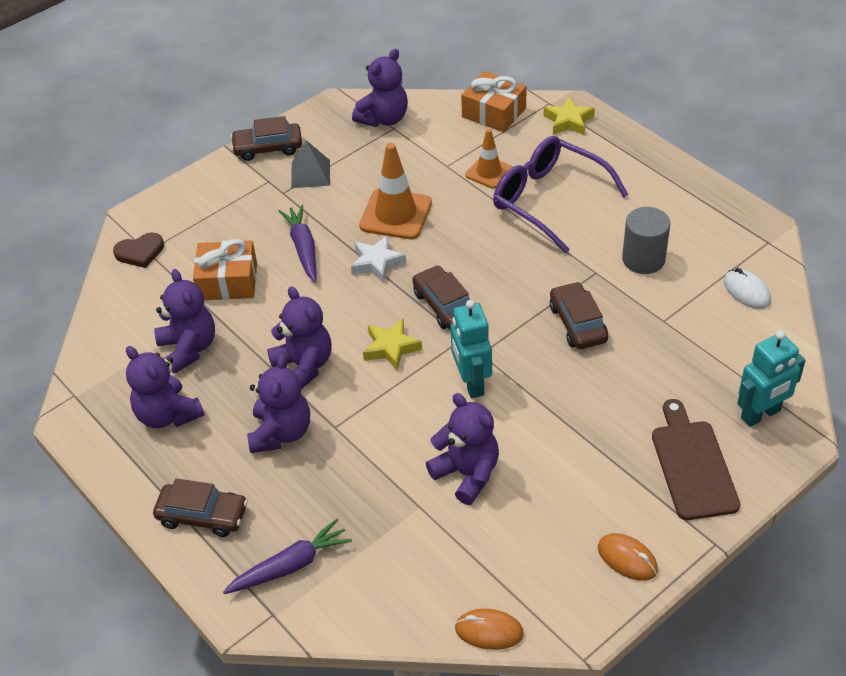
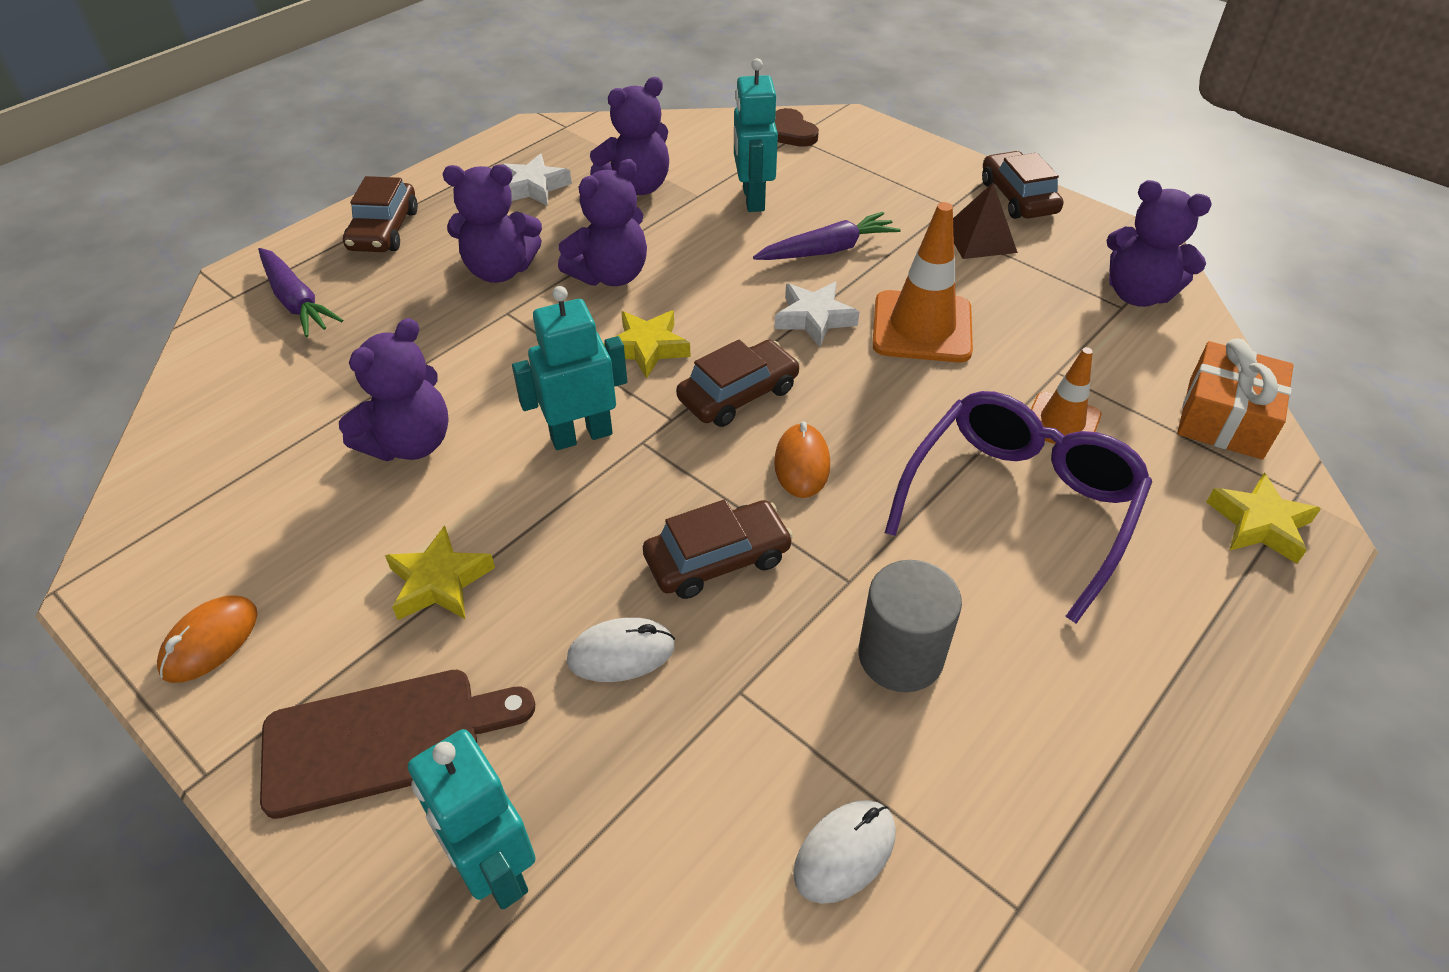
camera: 80 degrees right, 0 degrees up
(168, 415) = (534, 187): purple teddy bear -> white star
(228, 281) = (752, 199): orange gift -> turquoise robot
(310, 174) = (980, 239): grey pyramid -> brown pyramid
(489, 631) = (139, 484): orange mouse -> orange mouse (802, 464)
(587, 448) = (439, 582): none -> yellow star
(640, 366) = (621, 653): none -> white mouse

